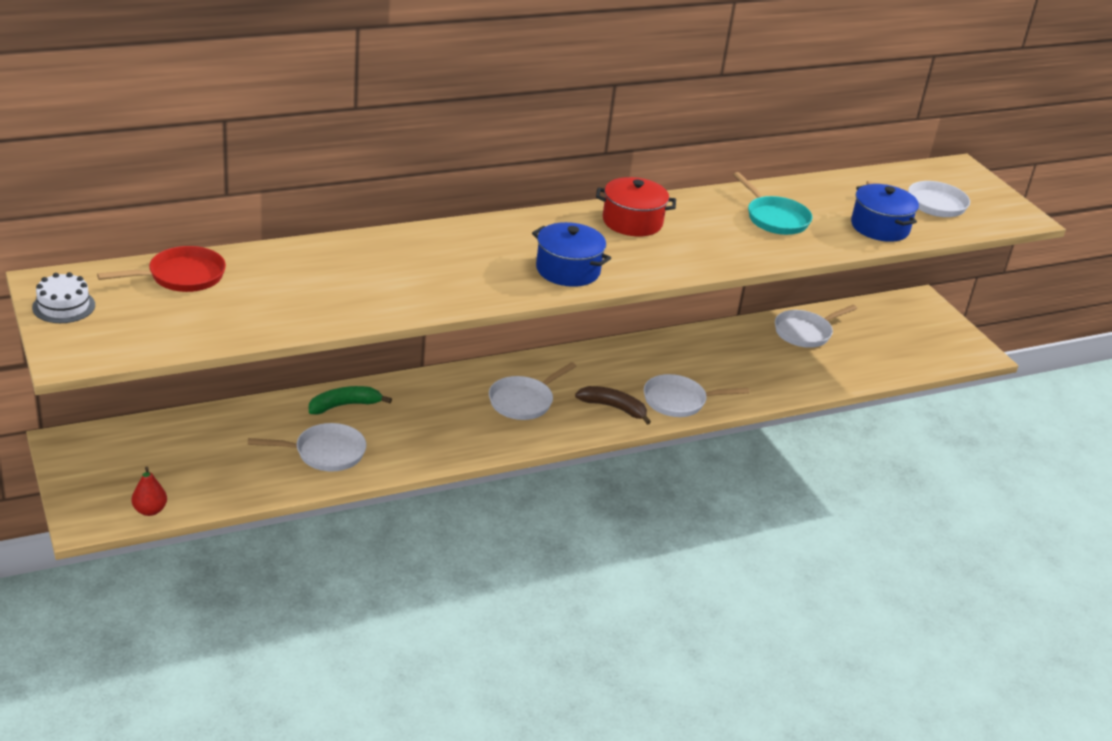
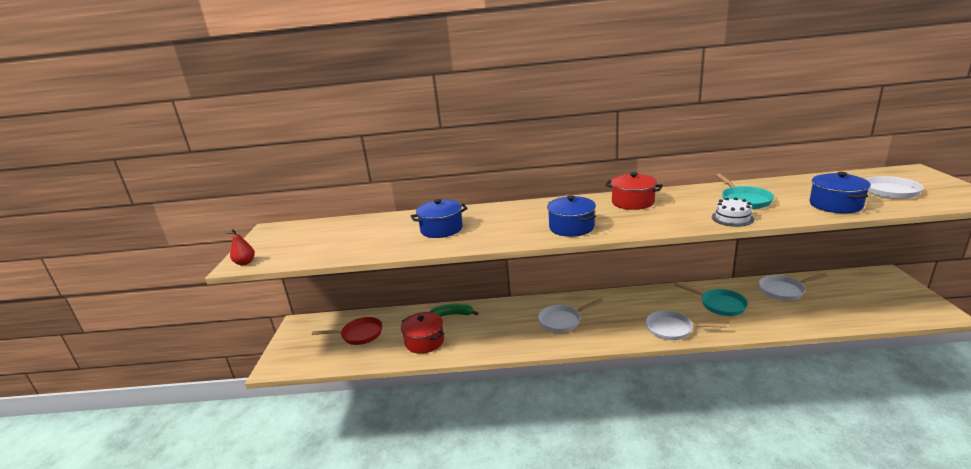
camera: 30 degrees right, 10 degrees down
(63, 306) = (264, 239): white cake -> white cake (732, 218)
(150, 510) = (308, 365): red pear -> red pear (245, 263)
(181, 276) = (337, 227): red pan -> red pan (359, 334)
(325, 453) = (424, 341): white pan -> red pot
(372, 277) = (441, 229): none -> blue pot
(613, 408) = (622, 330): brown banana -> none
(730, 360) = (720, 305): none -> turquoise pan

